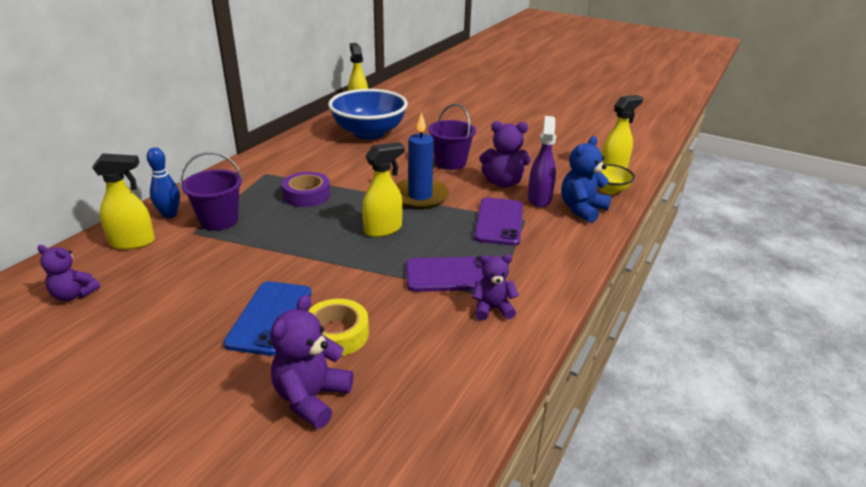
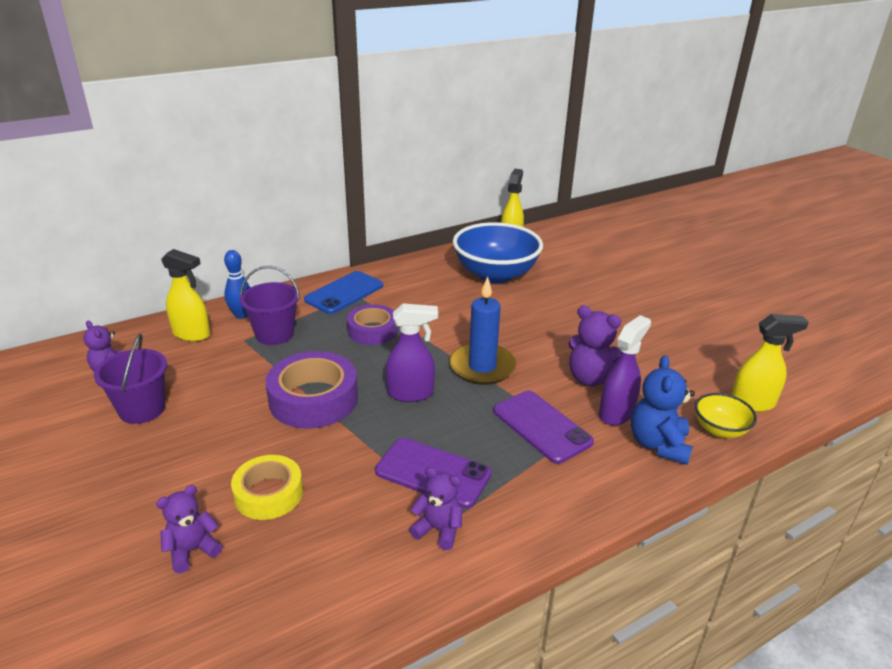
camera: 30 degrees right, 0 degrees up
(270, 317) = (230, 452): blue phone -> blue phone (344, 293)
(306, 257) = (313, 399): none -> purple tape
(311, 398) = (192, 550): purple teddy bear -> purple teddy bear, size x0.66
(383, 229) = (411, 393): yellow spray bottle -> purple spray bottle
(450, 163) = (552, 335): purple bucket -> purple bucket (142, 409)
(499, 221) = (541, 426): purple phone -> purple phone turned 75 degrees counterclockwise
(582, 209) = (658, 444): blue teddy bear -> blue teddy bear turned 60 degrees counterclockwise

